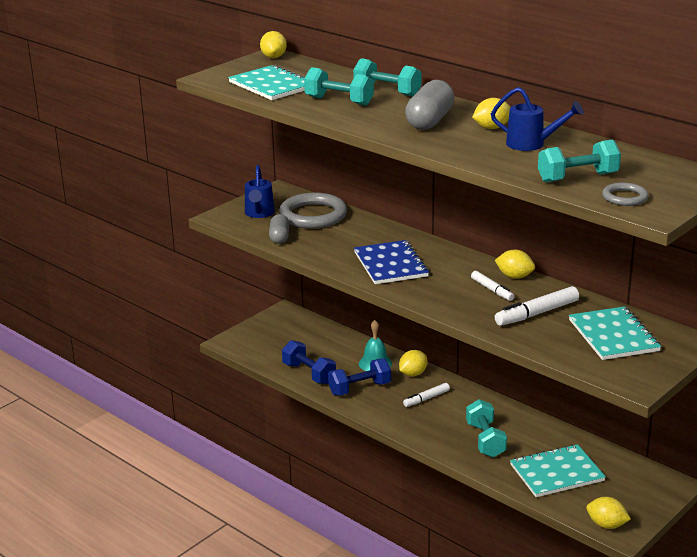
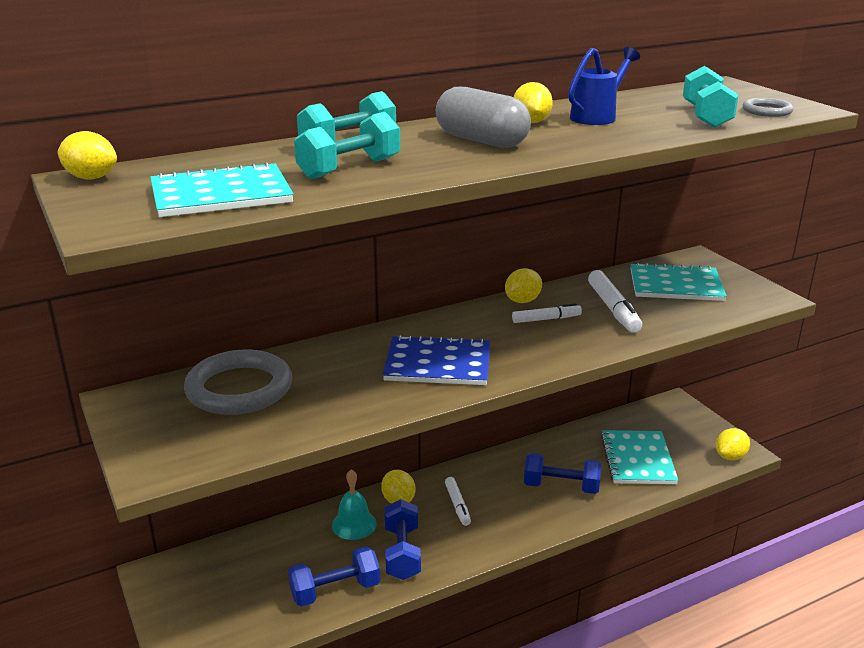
camera: 70 degrees left, 0 degrees up
(259, 214) = (182, 432): blue watering can -> none
(279, 237) = (282, 430): grey capsule -> none
(485, 440) = (561, 487): turquoise dumbbell -> blue dumbbell

